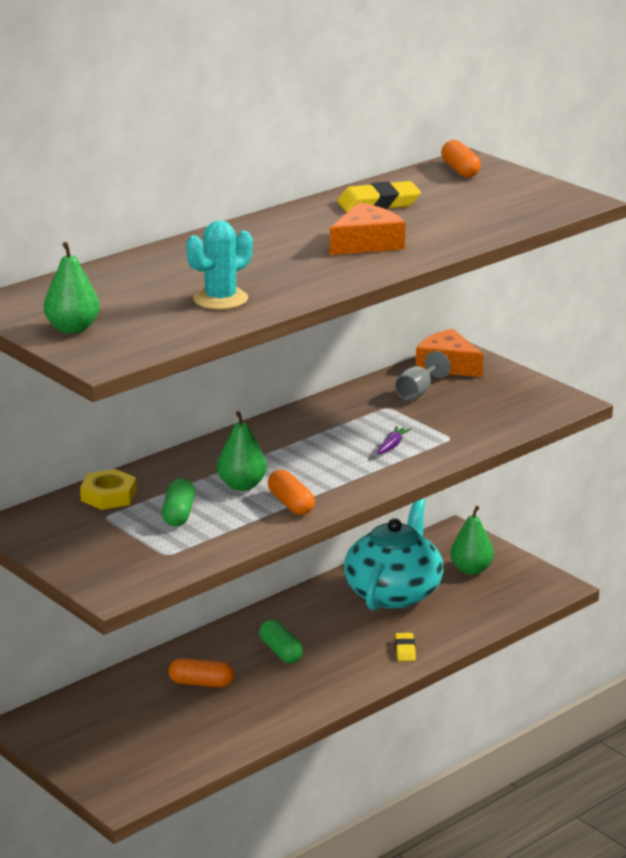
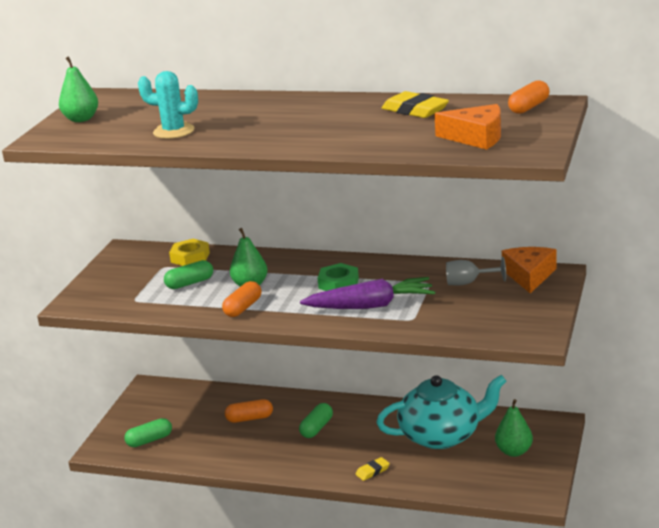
camera: 60 degrees right, 0 degrees up
(151, 760) = (149, 440): none -> green capsule
(201, 683) = (249, 418): orange capsule -> orange capsule turned 75 degrees counterclockwise
(316, 444) = (338, 283): none -> green nut
(366, 243) = (331, 130): orange cheese -> orange cheese (476, 137)
(392, 445) = (371, 306): purple carrot -> purple carrot, size x2.49

